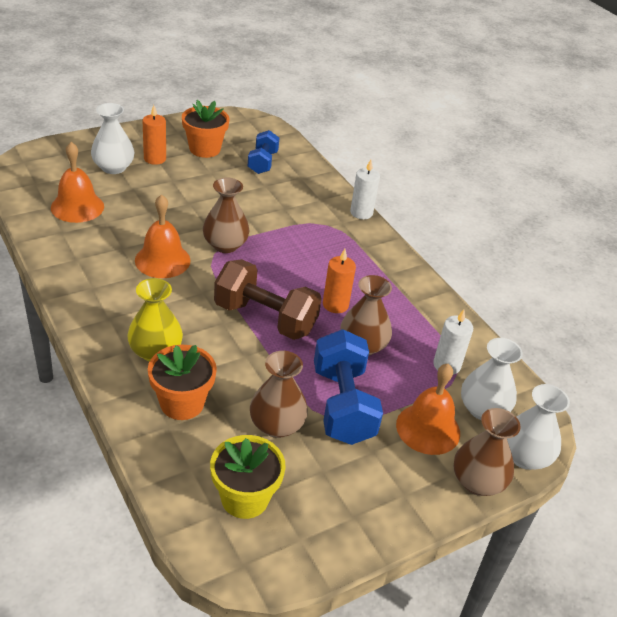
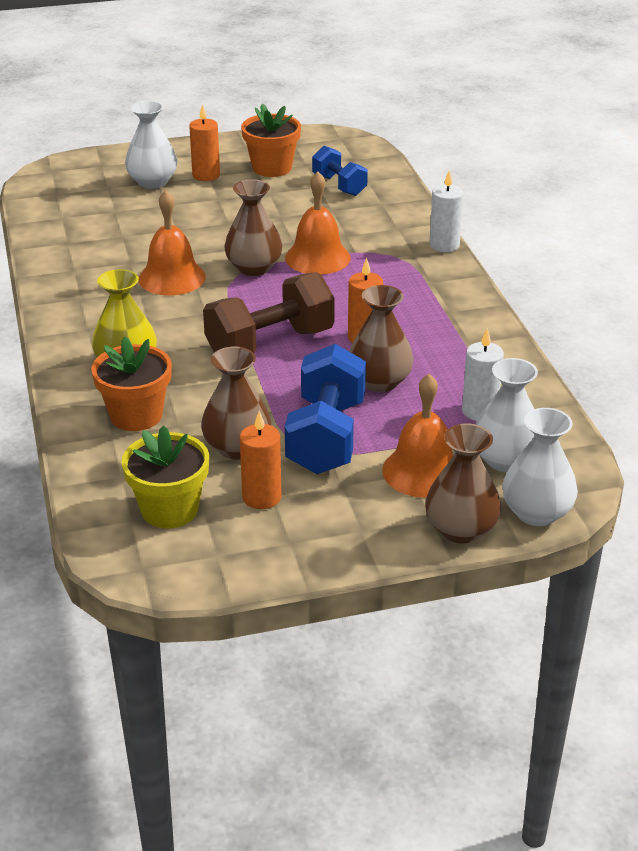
camera: 20 degrees right, 5 degrees down
(77, 207) = (94, 219): orange bell -> orange bell (317, 257)
(262, 162) = (339, 185): blue dumbbell -> blue dumbbell turned 60 degrees counterclockwise
(265, 318) = (270, 344): brown dumbbell -> brown dumbbell turned 75 degrees counterclockwise
(315, 473) = (261, 497): none -> orange candle

